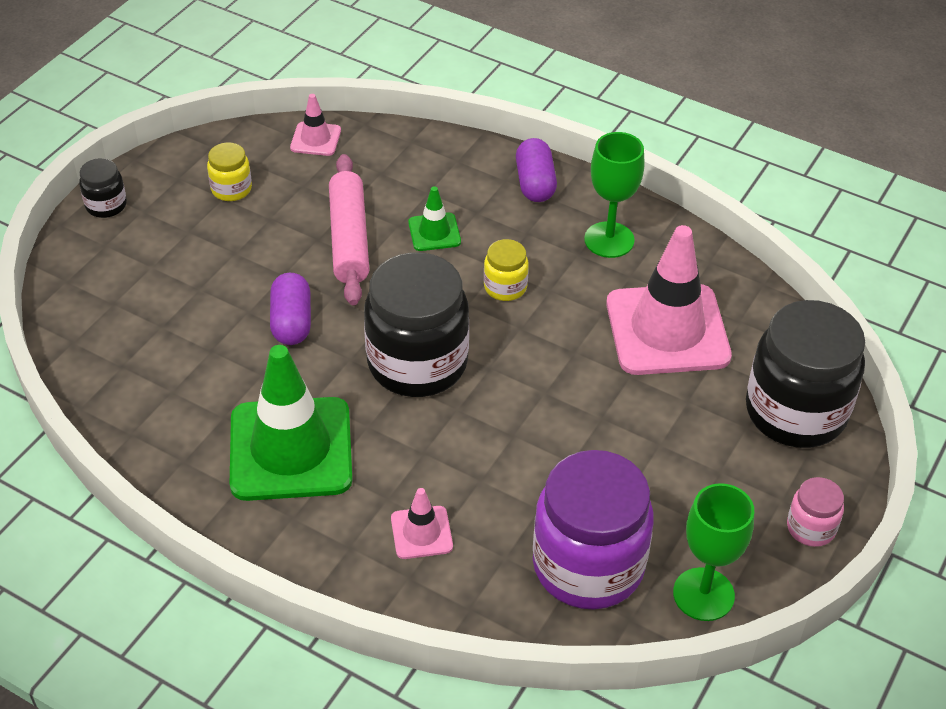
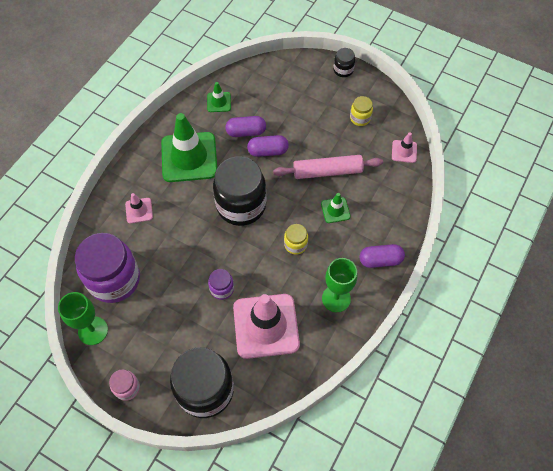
camera: 90 degrees right, 15 degrees up
(148, 401) = (219, 102): none -> green traffic cone
(237, 355) = (246, 132): none -> purple capsule
(599, 391) = (222, 289): none -> purple jar

